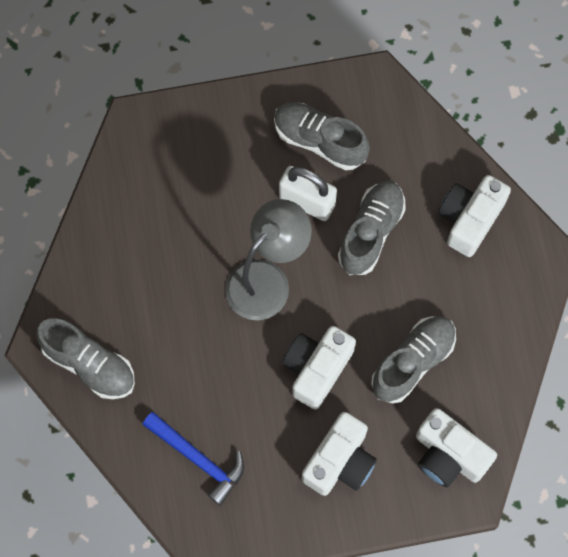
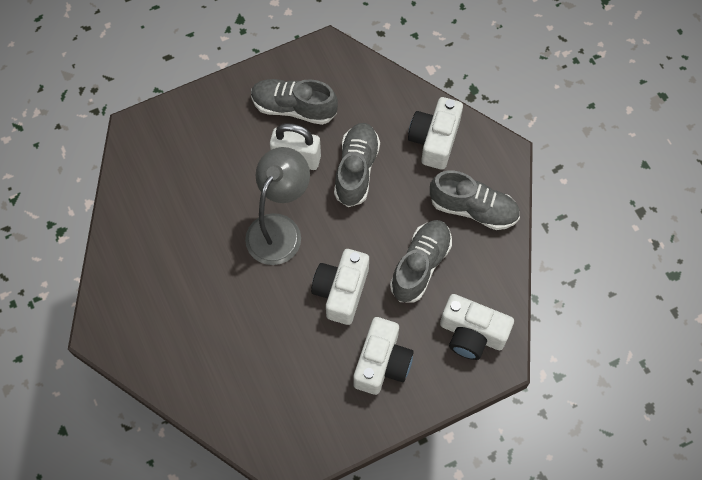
camera: 15 degrees left, 5 degrees down
(89, 364) = (144, 337): grey shoe -> grey shoe (473, 209)
(198, 459) = (260, 392): blue hammer -> none

